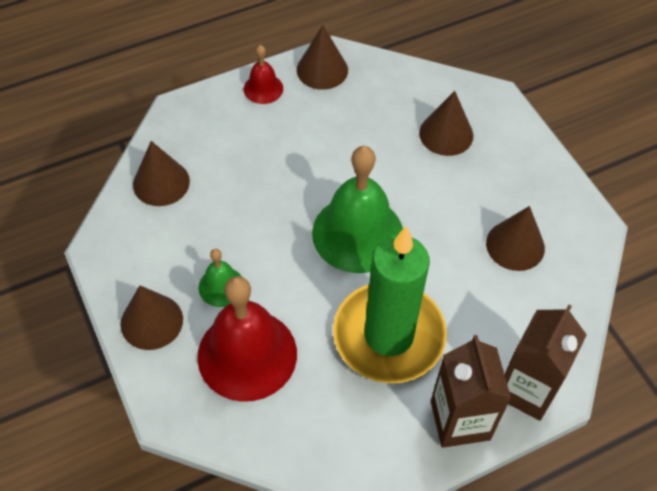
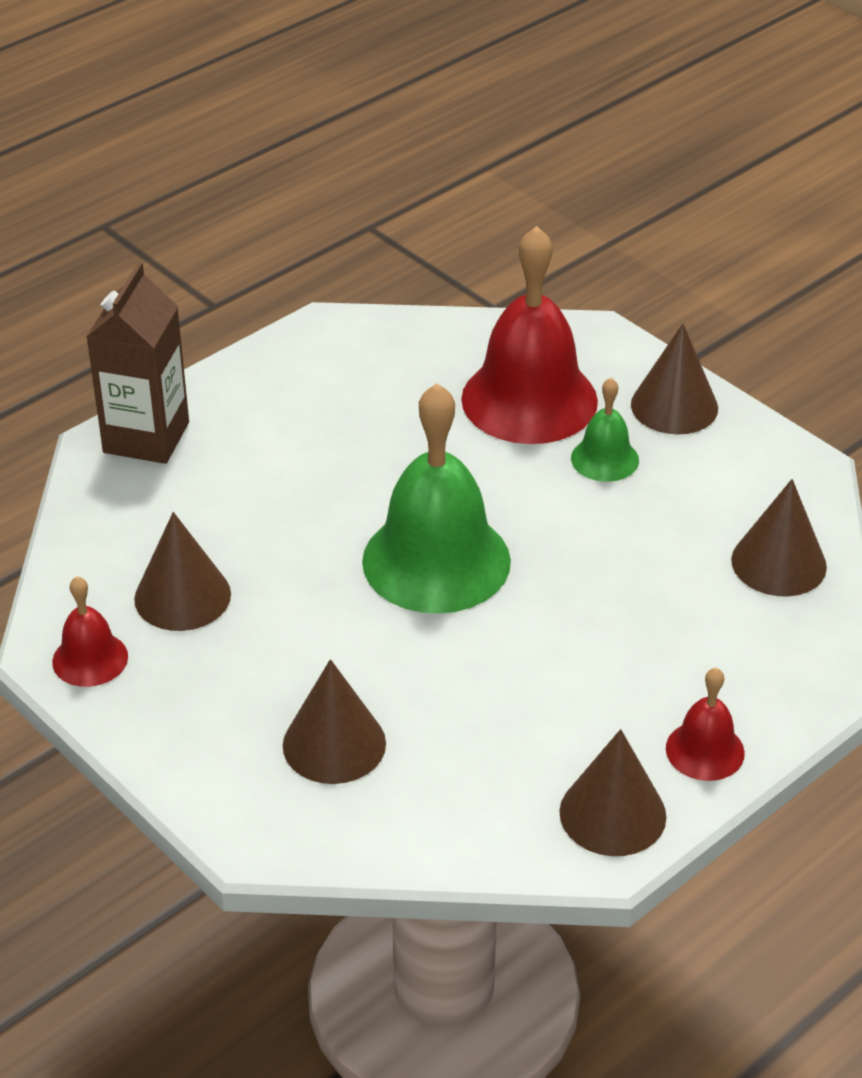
camera: 165 degrees right, 15 degrees down
(388, 335) = (348, 454): green candle -> none
(460, 420) = (230, 393): brown carton -> none
(572, 215) = (90, 659): none -> red bell

